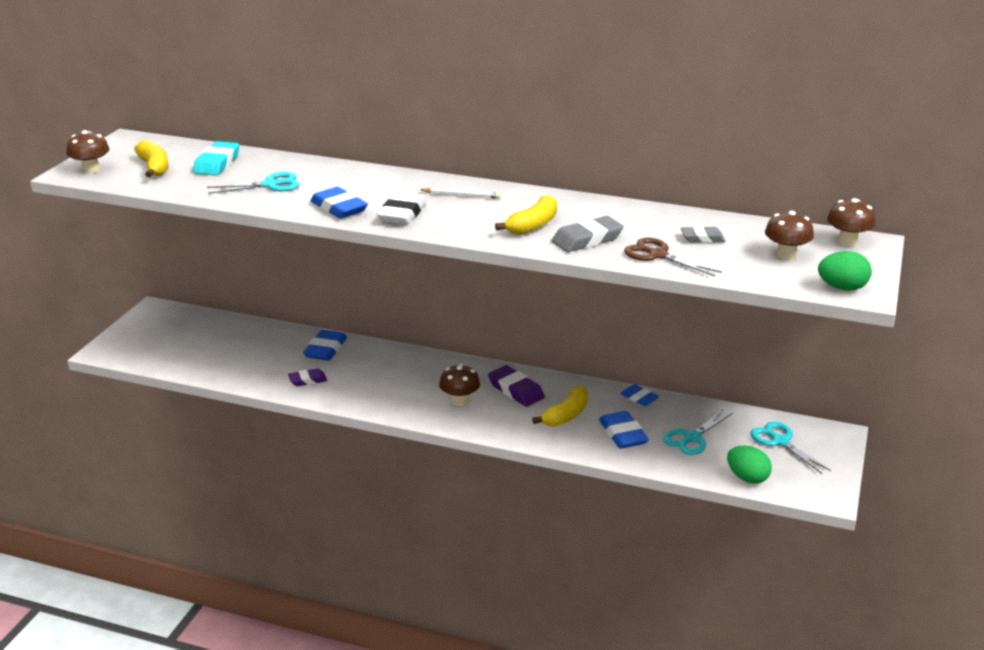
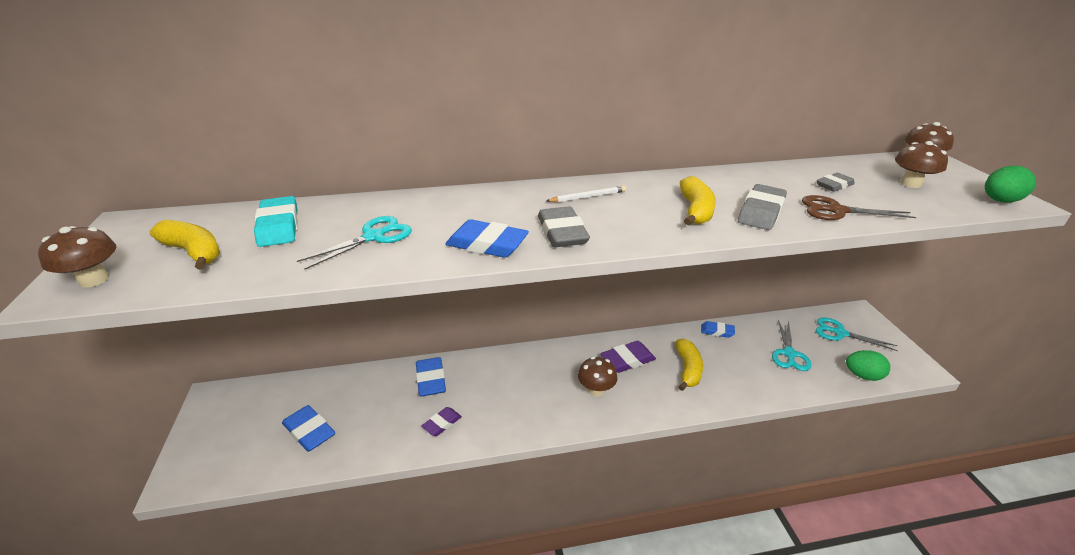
camera: 30 degrees left, 5 degrees up
(402, 214) = (562, 232): white eraser -> grey eraser
(516, 390) = (627, 360): purple eraser -> purple eraser turned 45 degrees counterclockwise
(622, 434) = (744, 371): blue eraser -> blue eraser (309, 431)

